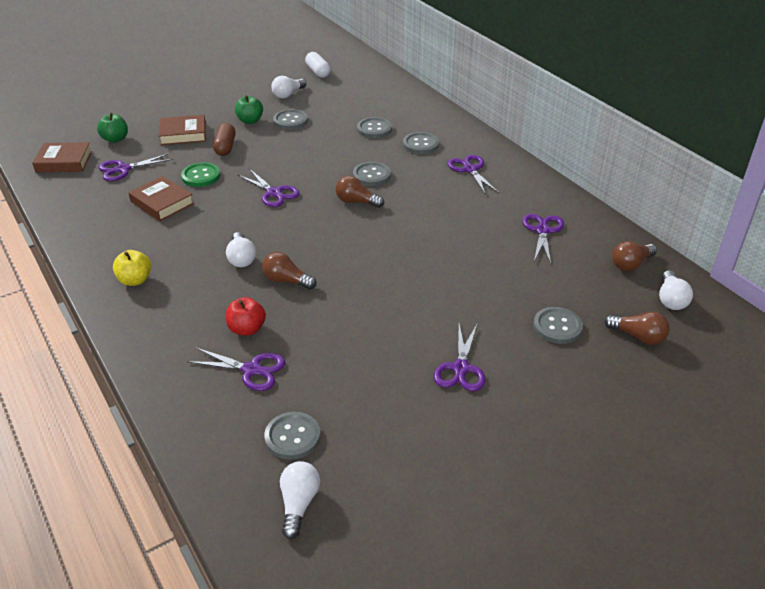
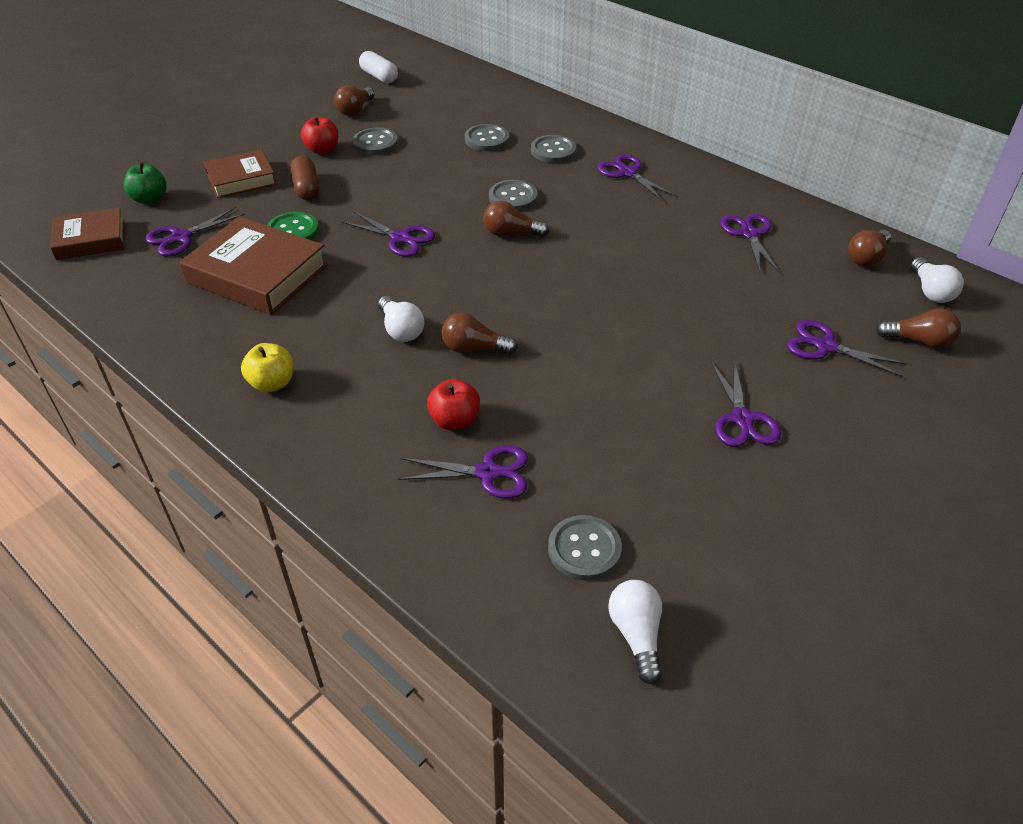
camera: 15 degrees left, 5 degrees up
(162, 202) = (257, 274): brown book -> brown book, size x1.60
(250, 121) = (322, 150): green apple -> red apple
(288, 94) = (355, 110): white light bulb -> brown light bulb
(557, 327) = (825, 346): grey button -> purple scissors

